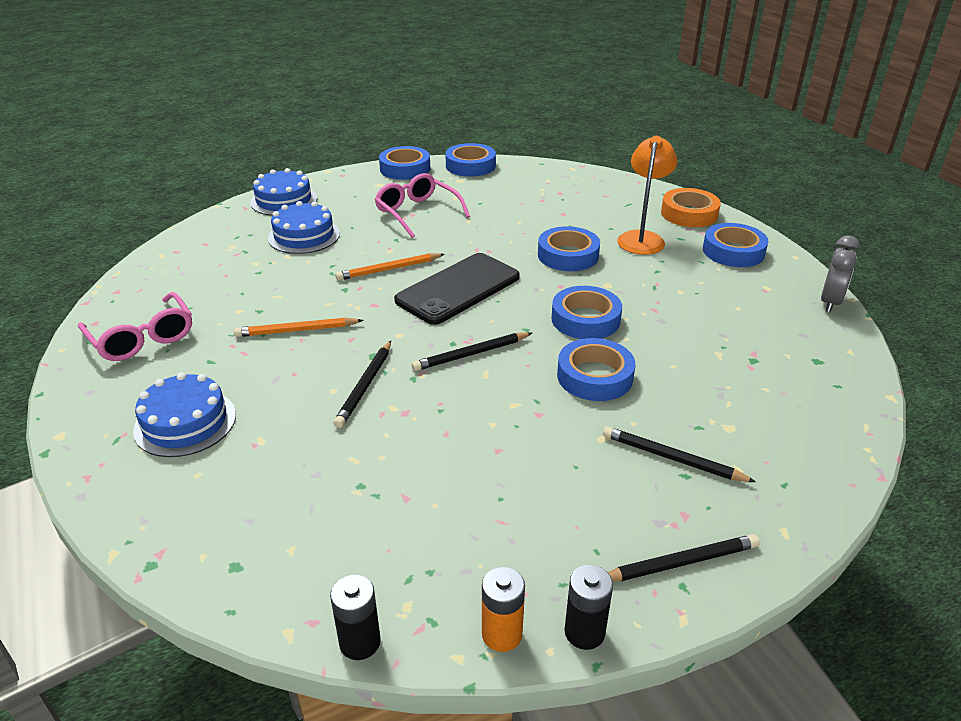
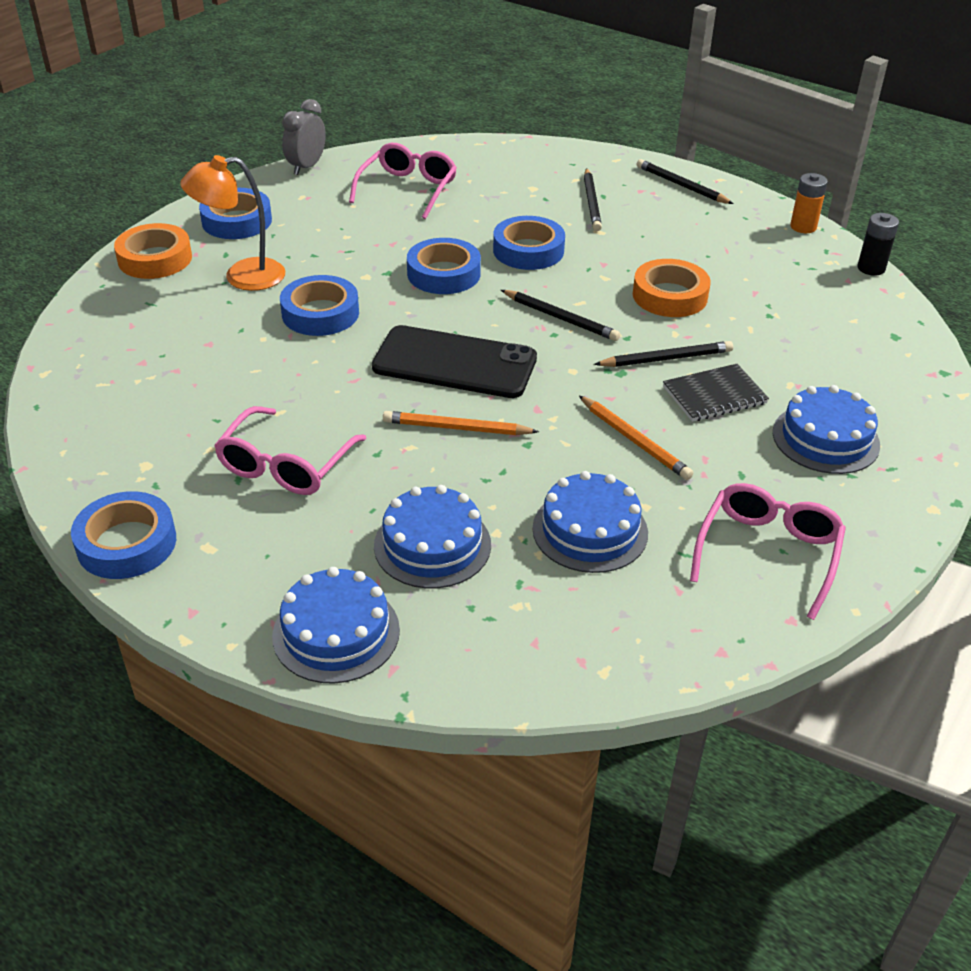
camera: 120 degrees left, 5 degrees up
(248, 284) = (590, 530): none -> blue cake
(296, 389) = (714, 395): none -> black notebook
(389, 269) = (456, 428): orange pencil -> orange pencil turned 150 degrees clockwise
(450, 432) = (670, 296): none -> orange tape
(470, 166) = (79, 474): blue tape -> none
(584, 632) = (767, 204): black battery -> none
(758, 344) = (408, 189): none -> pink glasses
(830, 302) = (306, 167): grey clock -> grey clock turned 60 degrees counterclockwise

